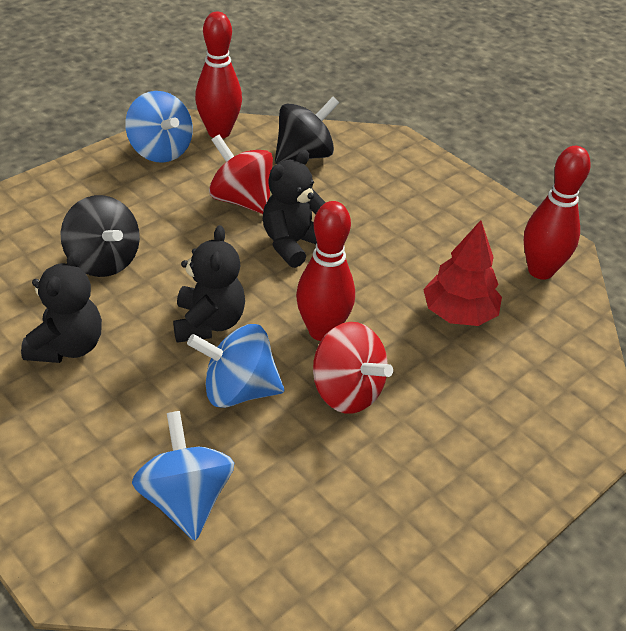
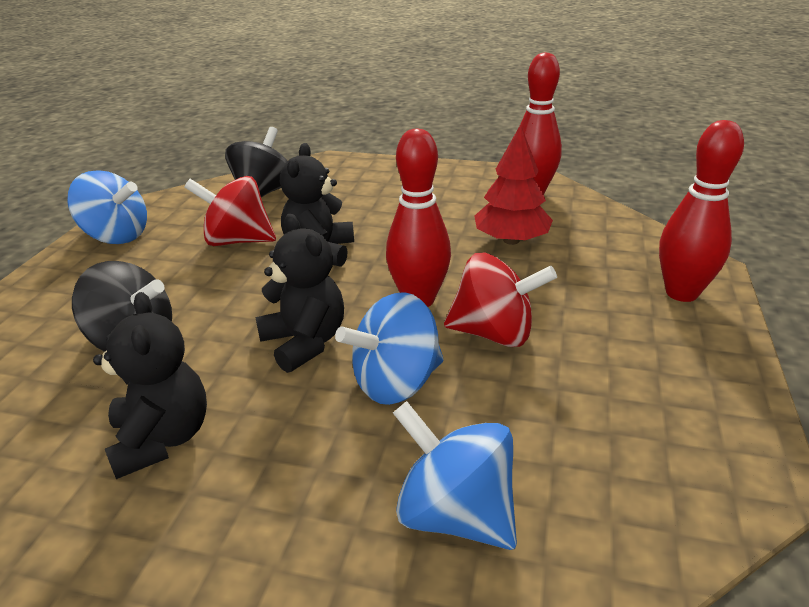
camera: 30 degrees left, 10 degrees down
(219, 132) = (165, 205): red bowling pin -> red bowling pin (681, 293)

